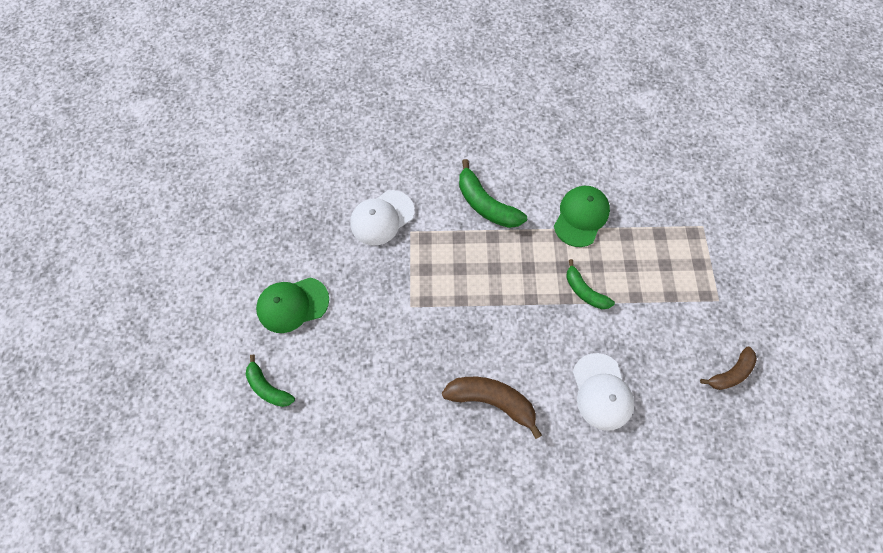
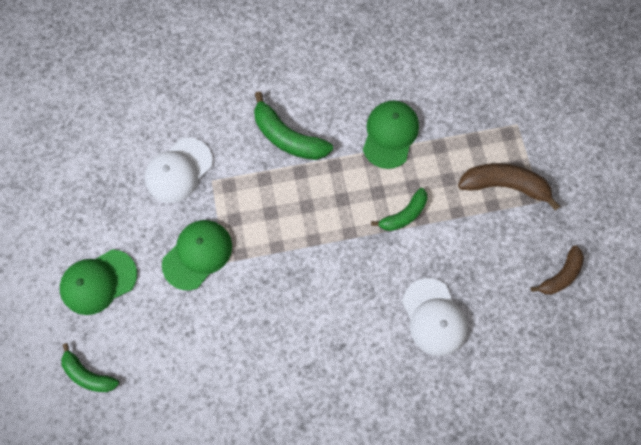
camera: 10 degrees left, 5 degrees up
(387, 295) = (197, 254): none -> green cap
(492, 400) = (324, 346): brown banana -> brown banana (504, 185)
(584, 291) = (403, 215): green banana -> green banana turned 75 degrees counterclockwise

